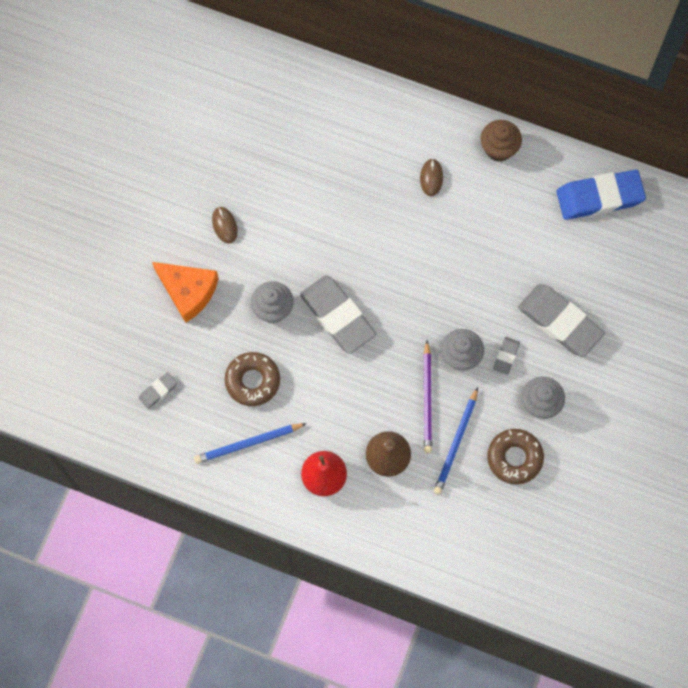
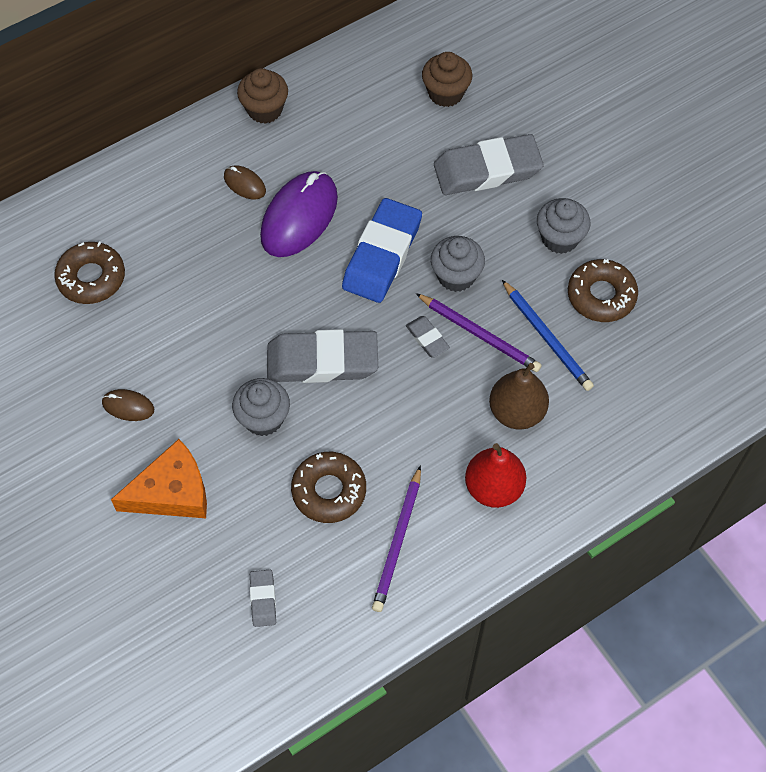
camera: 55 degrees left, 10 degrees down
(248, 444) = (398, 542): blue pencil -> purple pencil
(294, 138) = (91, 278): none -> brown donut
(432, 229) = (299, 217): none -> purple mouse
(506, 356) = (487, 236): grey eraser -> grey eraser (427, 338)
(599, 197) = (386, 61): blue eraser -> blue eraser (382, 255)
(603, 254) = (445, 93): none -> brown cupcake

